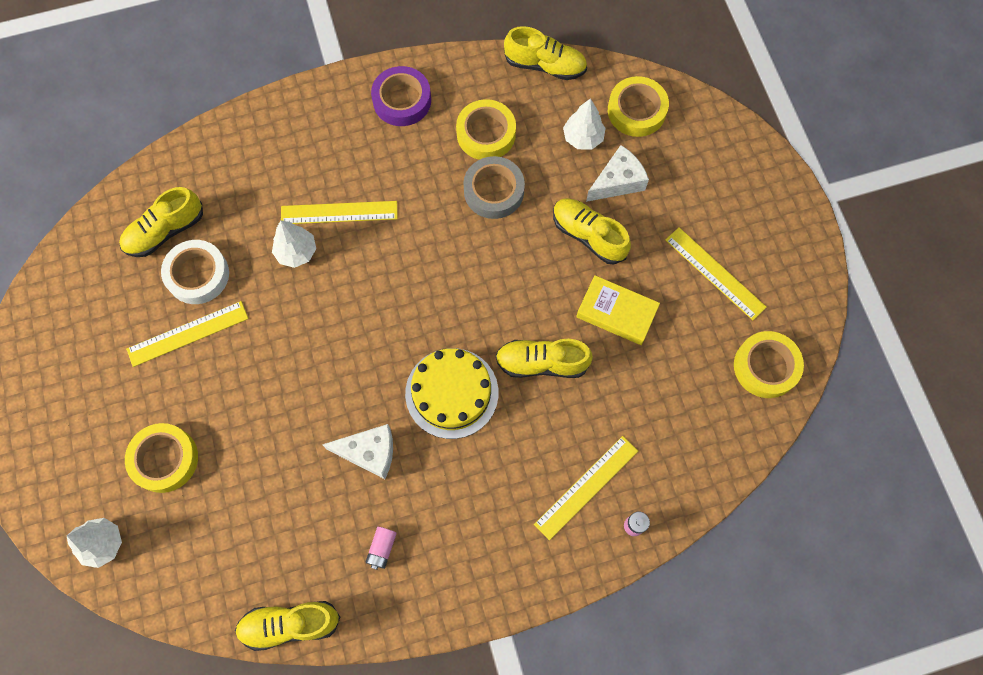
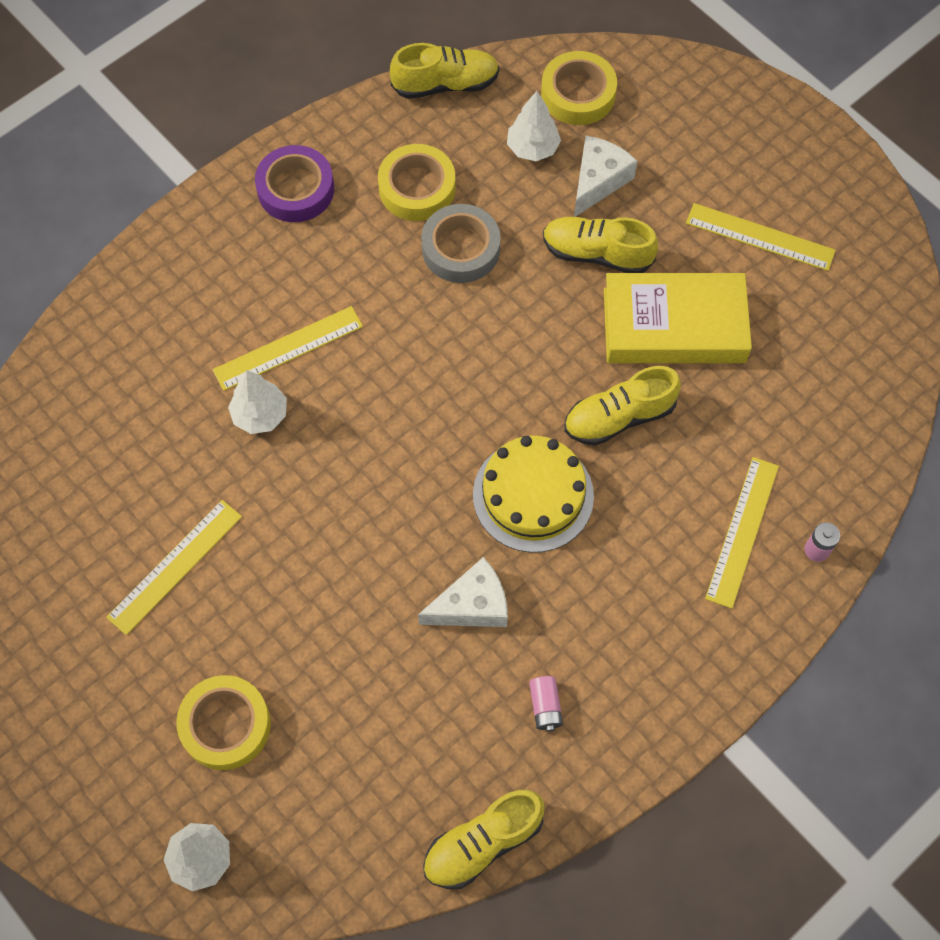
camera: 25 degrees left, 5 degrees down
(165, 231) = (81, 459): yellow shoe -> none
(198, 275) = (150, 492): white tape -> none
(616, 312) = (674, 325): yellow book -> yellow book, size x1.55
(765, 367) = (868, 314): yellow tape -> none

